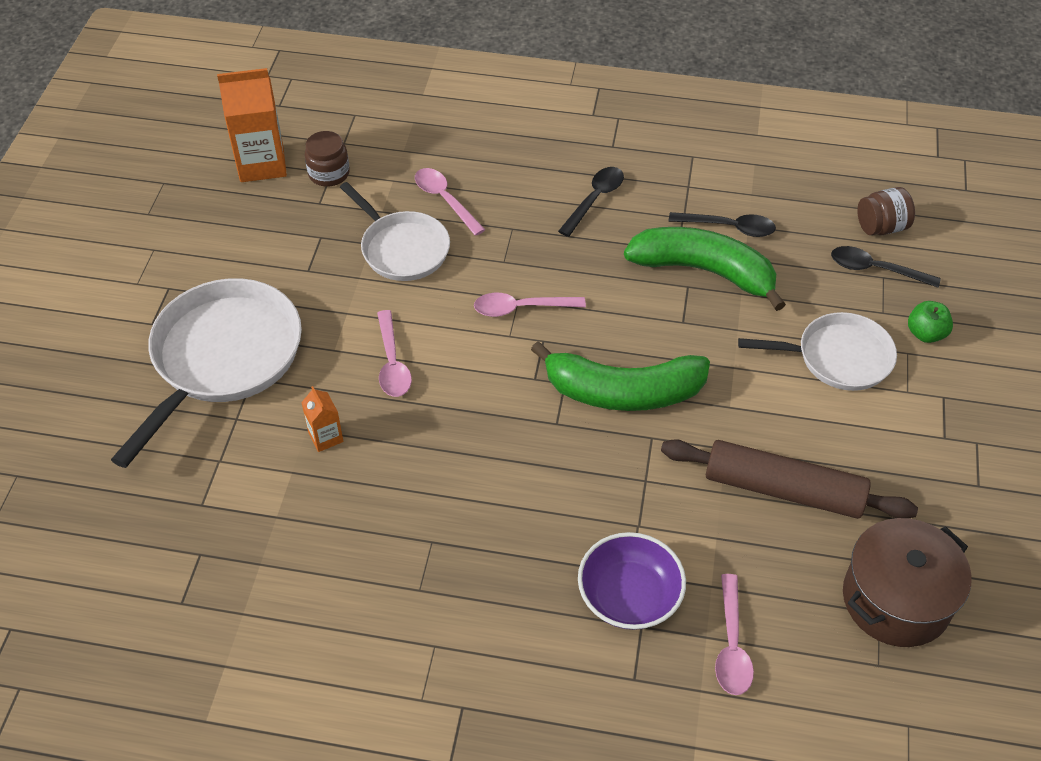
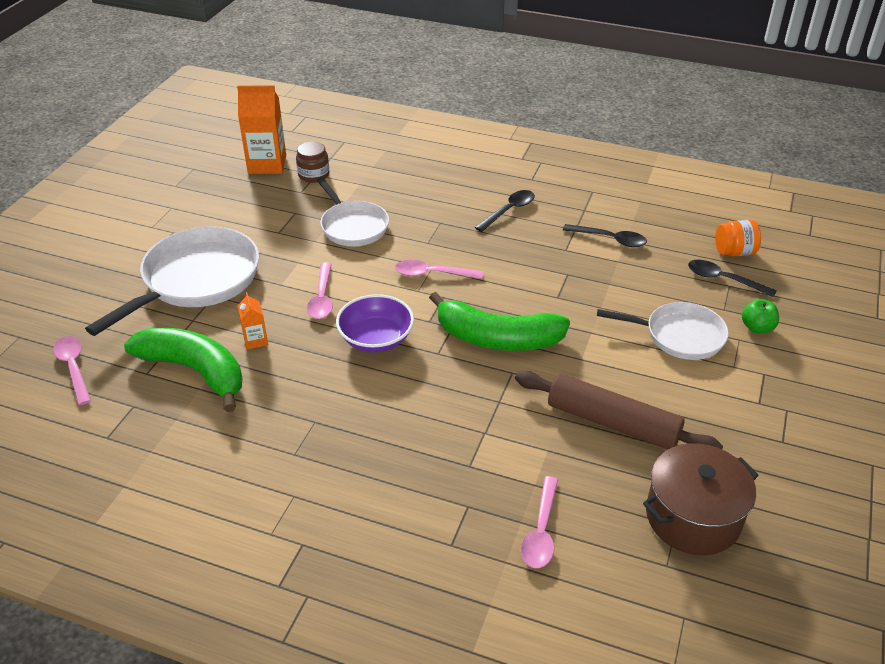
camera: 10 degrees right, 10 degrees down
(445, 200) = (394, 199): pink spoon -> pink spoon (73, 368)
(629, 596) = (463, 482): purple bowl -> purple bowl (376, 339)
(704, 271) = (583, 266): green banana -> green banana (195, 371)
(881, 227) = (734, 252): brown jar -> orange jar

